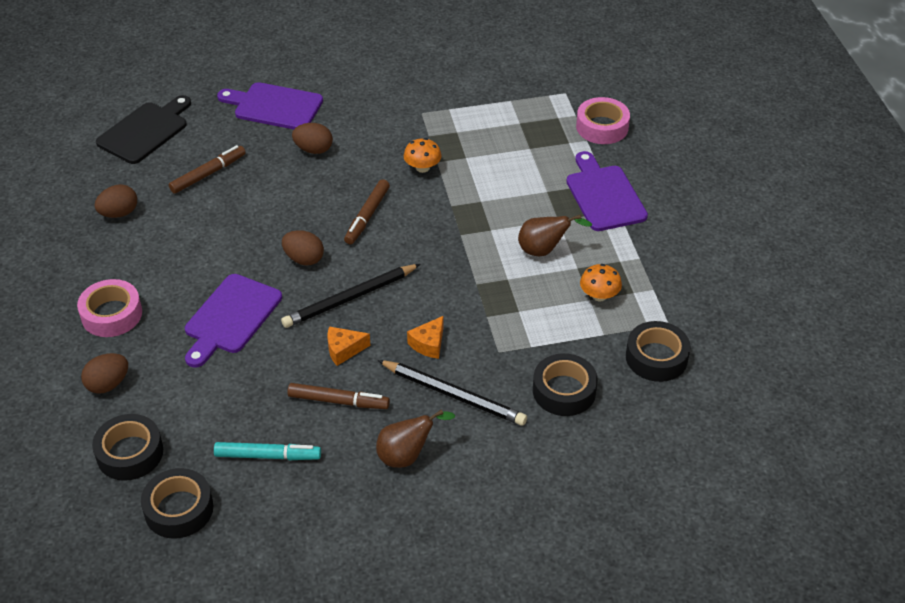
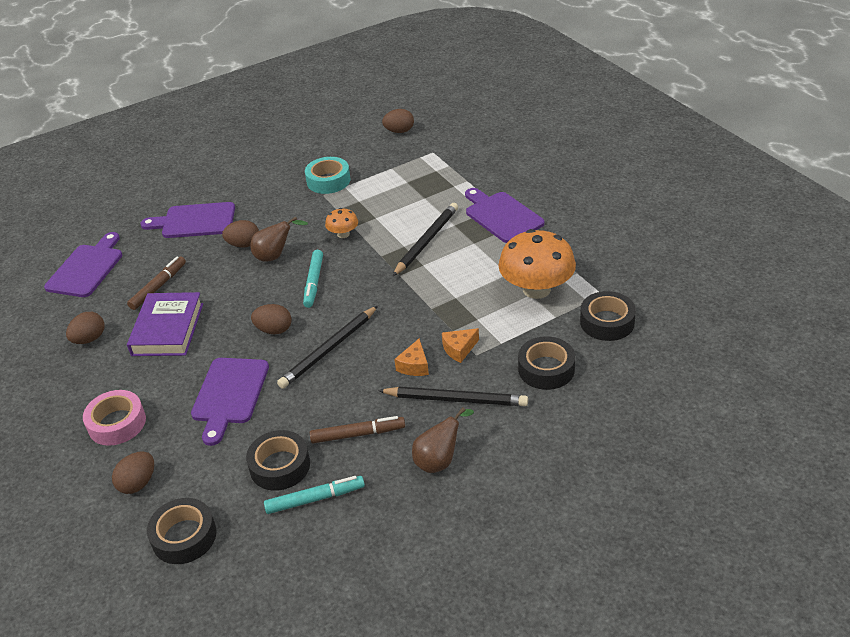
camera: 15 degrees left, 5 degrees down
(145, 131) = (87, 268): black cutting board -> purple cutting board
(179, 509) = (252, 571): black tape -> black tape (280, 466)
(199, 225) = (167, 329): none -> purple book
(344, 350) = (343, 391): orange cheese -> orange cheese (459, 349)
(367, 216) = (314, 282): brown marker -> turquoise marker
(435, 97) = (328, 181): none -> turquoise tape
(507, 202) = (426, 241): none -> black pencil
(540, 55) = (399, 131): none -> brown egg
(544, 250) = (474, 268): brown pear -> brown pear (275, 256)
(599, 295) = (536, 289): orange mushroom -> orange mushroom, size x2.09
(602, 127) = (474, 168): pink tape -> none

